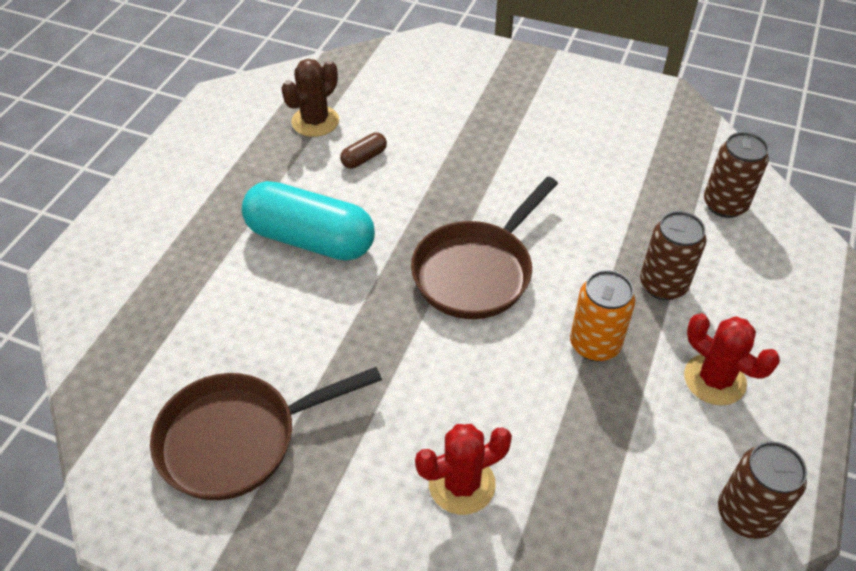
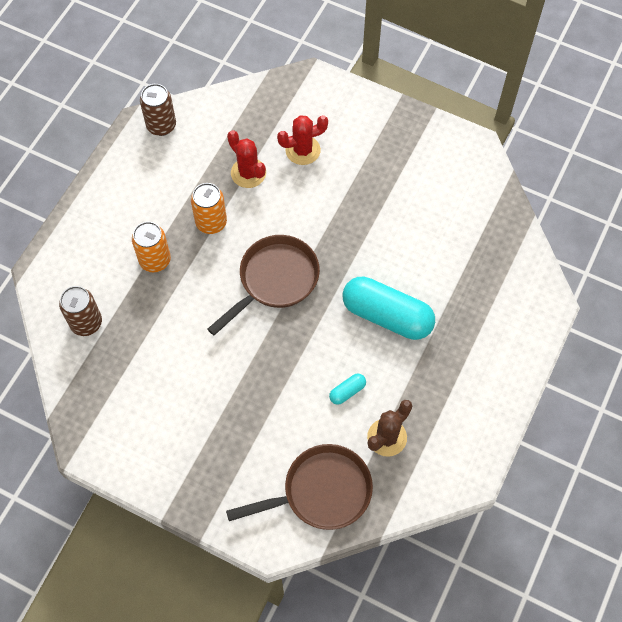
camera: 175 degrees left, 15 degrees up
(238, 439) = (423, 182): brown pan -> brown pan (321, 492)
(364, 158) = (347, 391): brown capsule -> turquoise capsule
(663, 285) = (155, 260): brown can -> orange can
(714, 380) = (148, 195): red cactus -> red cactus (248, 173)

